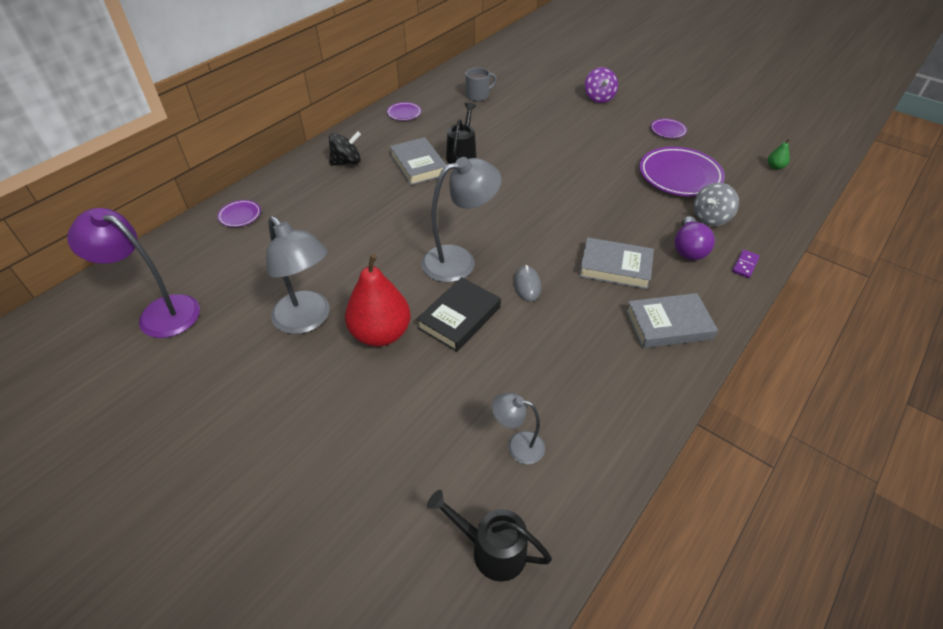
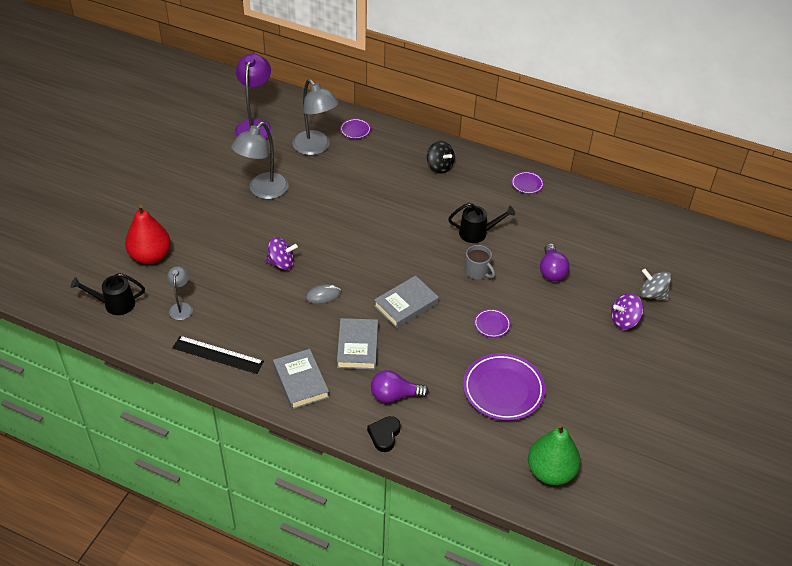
camera: 75 degrees right, 0 degrees up
(381, 334) = (258, 227): red pear -> red pear (150, 256)
(418, 165) = (451, 208): grey book -> grey book (406, 305)
(459, 260) = (340, 254): grey lamp -> grey lamp (315, 148)
(459, 317) = (281, 263): black book -> purple spinning top
(478, 95) = (583, 228): grey mug -> grey mug (477, 271)
(491, 549) = (114, 304): black watering can -> black watering can turned 105 degrees counterclockwise
(529, 122) = (551, 271): none -> purple light bulb
(618, 408) = (217, 355): none -> black ruler
(668, 130) = (583, 380): purple plate -> purple plate (492, 324)
(710, 218) = (444, 412): grey spinning top -> grey spinning top (652, 294)
(745, 265) = (384, 435): purple domino -> black heart
(775, 167) = (550, 471): green pear -> green pear, size x2.43

